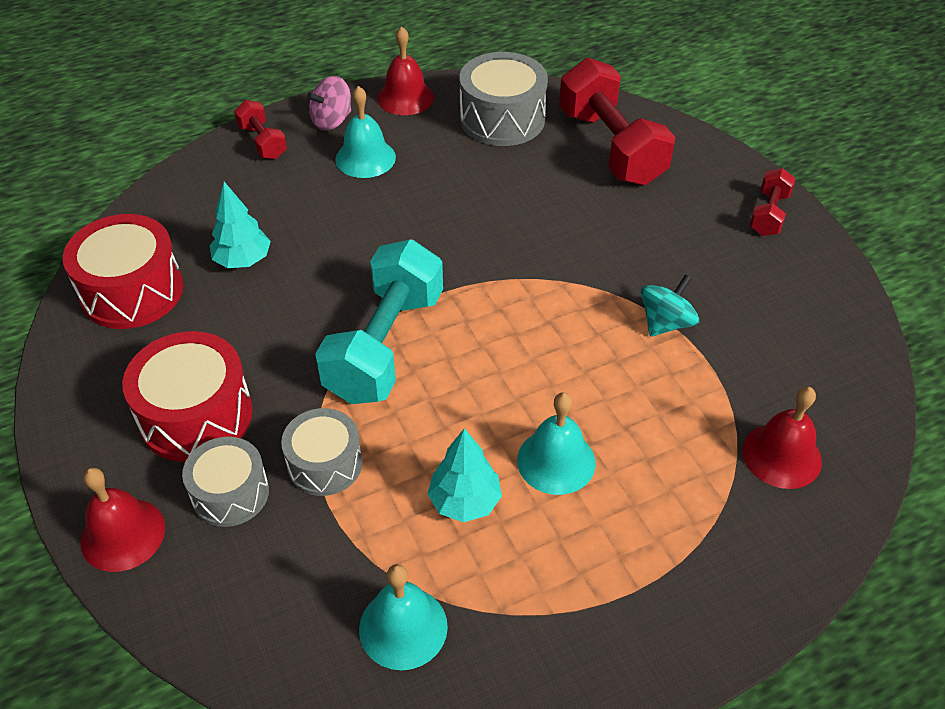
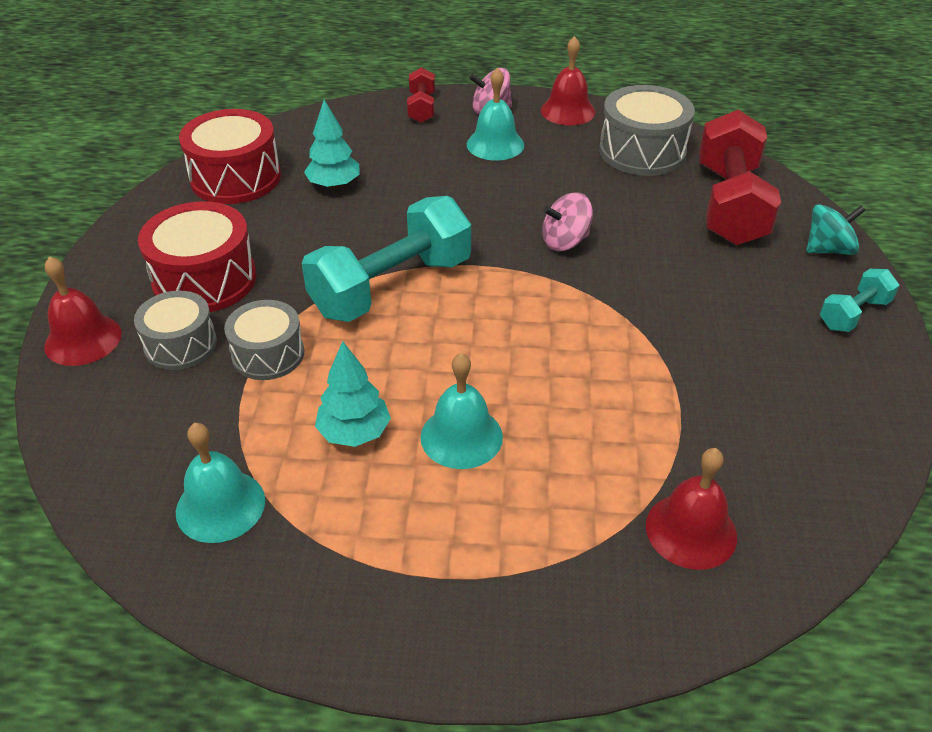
camera: 30 degrees right, 5 degrees down
(503, 236) = (565, 241): none -> pink spinning top
(665, 323) = (664, 366): turquoise spinning top -> turquoise spinning top (828, 249)
(768, 214) = (853, 314): red dumbbell -> turquoise dumbbell

